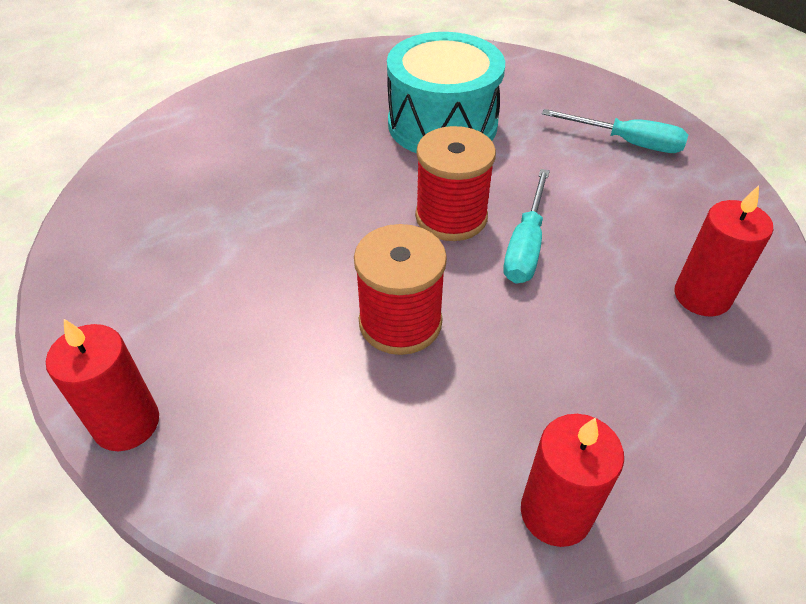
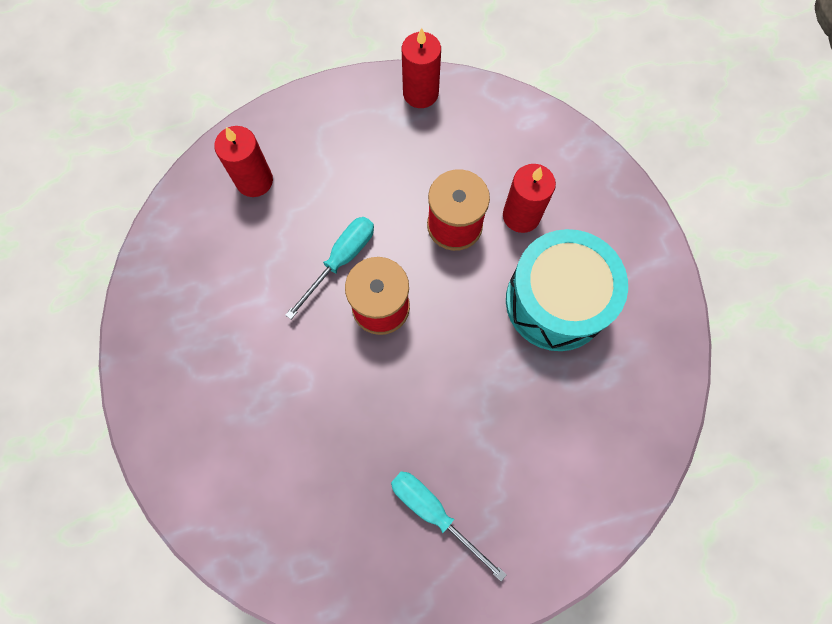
camera: 160 degrees left, 25 degrees up
(127, 423) = (631, 209): red candle -> red candle (521, 216)
(442, 124) = (334, 430): turquoise drum -> turquoise drum (556, 301)
(627, 143) = (189, 344): turquoise screwdriver -> turquoise screwdriver (434, 512)

